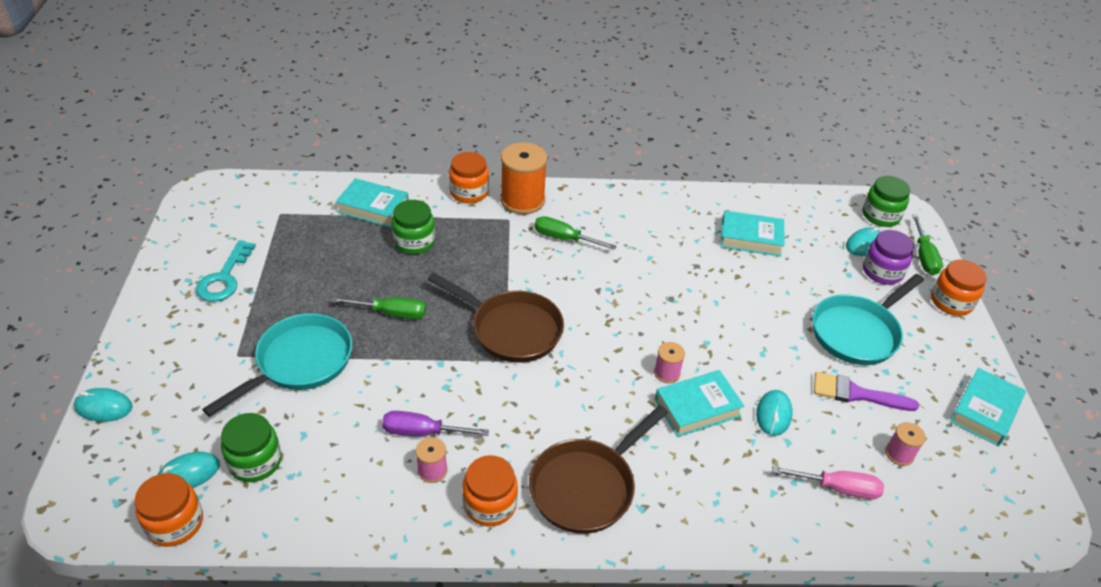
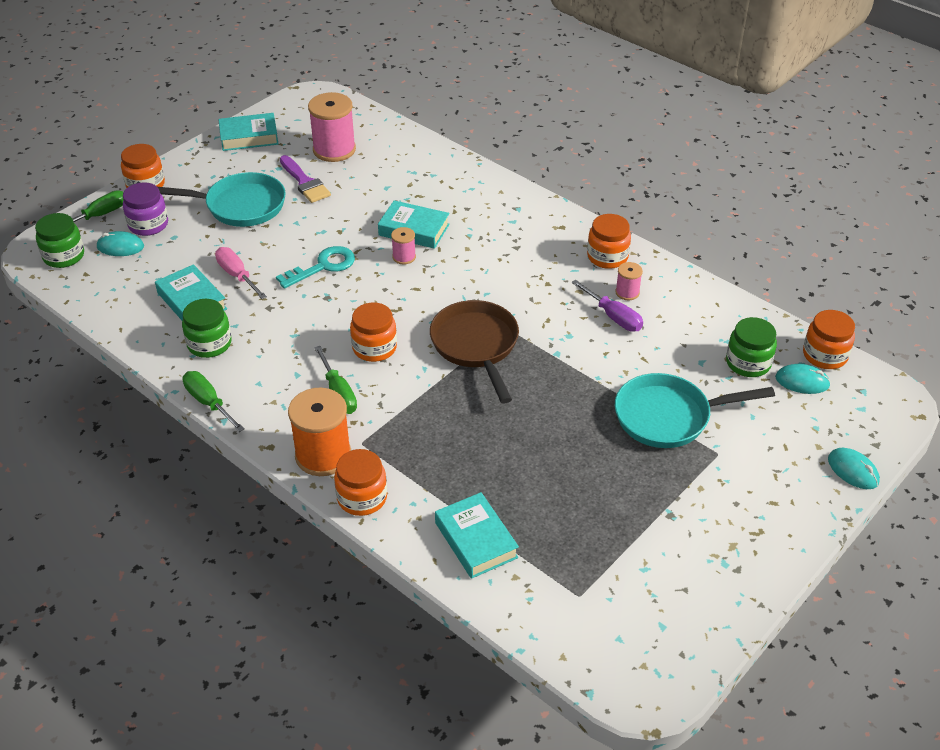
camera: 135 degrees left, 0 degrees up
(224, 277) = (686, 543): turquoise key -> turquoise key (323, 266)
(391, 313) = (559, 415): green screwdriver -> green screwdriver (209, 403)
(414, 242) = (474, 472): green jar -> green jar (209, 344)
(583, 282) = (374, 348): none -> orange jar
(587, 486) = (537, 233): brown pan -> none
(773, 414) = (372, 201): turquoise mouse -> none
(837, 488) = (394, 157): pink screwdriver -> pink screwdriver (237, 275)
(899, 454) = (334, 150): pink spool -> pink spool, size x2.03

